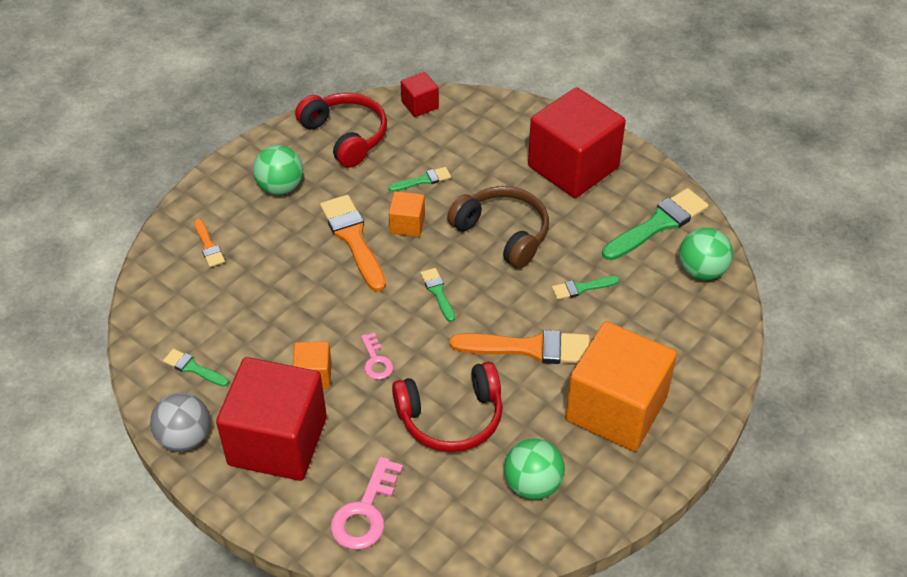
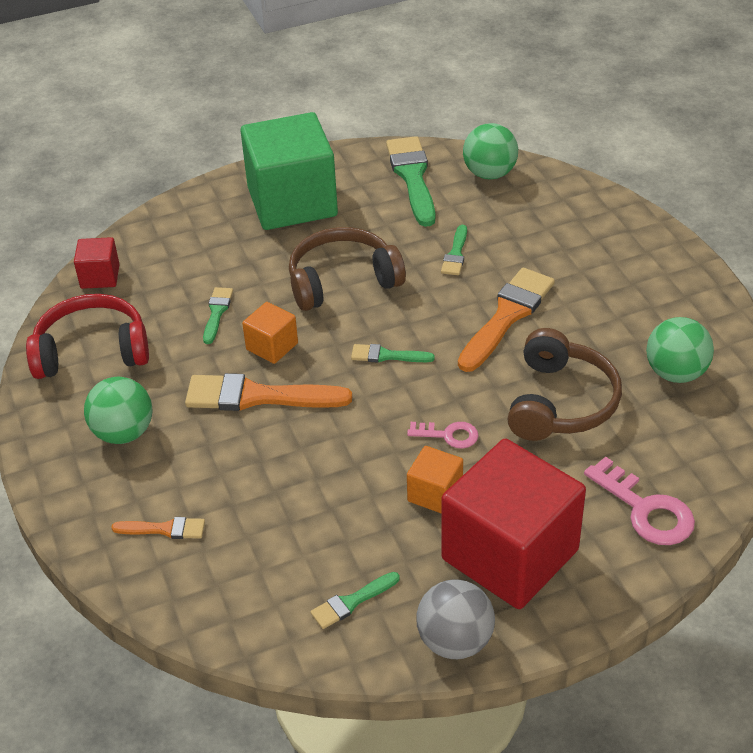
camera: 60 degrees left, 5 degrees down
(451, 417) = (560, 402): red headphones -> brown headphones
(573, 167) = (292, 202): red cube -> green cube
(616, 409) = (617, 286): orange cube -> none

